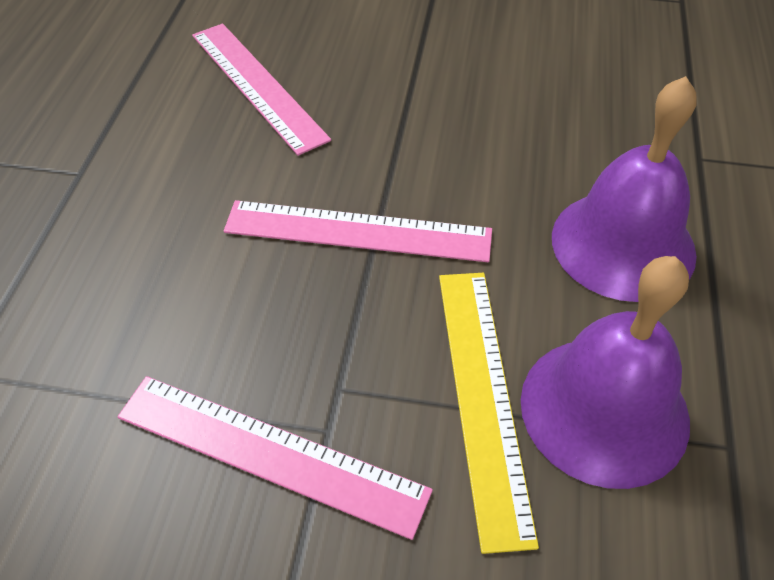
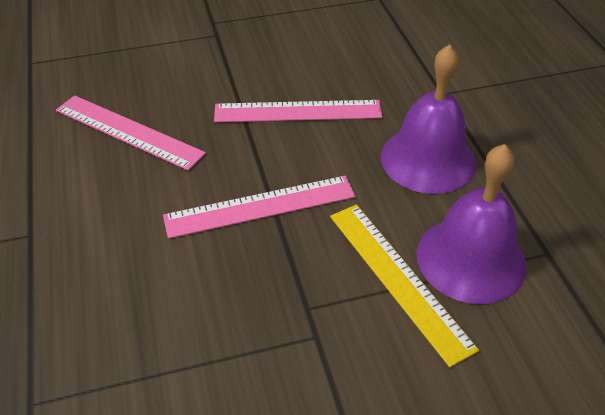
camera: 25 degrees left, 5 degrees down
(270, 452) = (288, 364): pink ruler -> pink ruler (298, 111)

